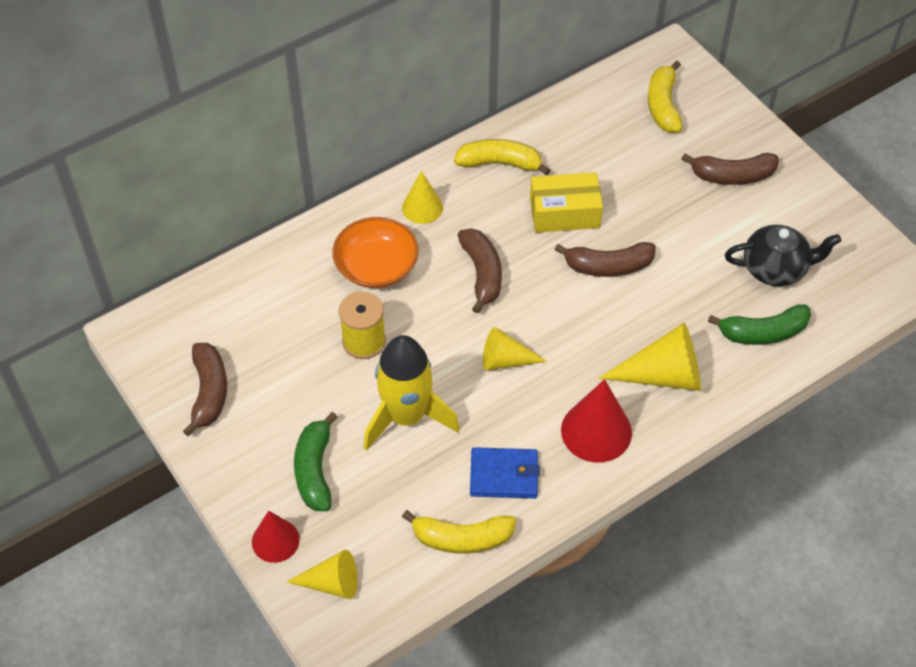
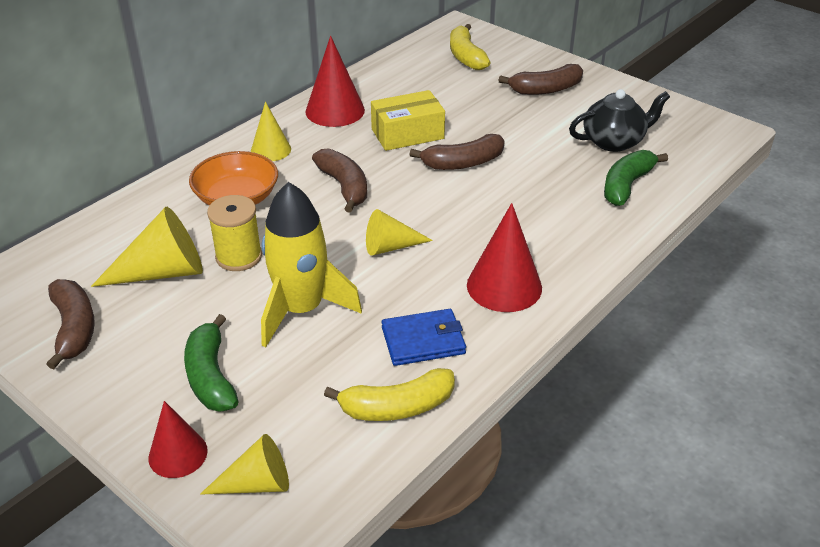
camera: 15 degrees left, 15 degrees down
(499, 163) = (335, 110): yellow banana -> red cone
(663, 375) = (550, 231): yellow cone -> yellow cone (163, 272)
(763, 332) = (626, 185): green banana -> green banana turned 150 degrees clockwise

